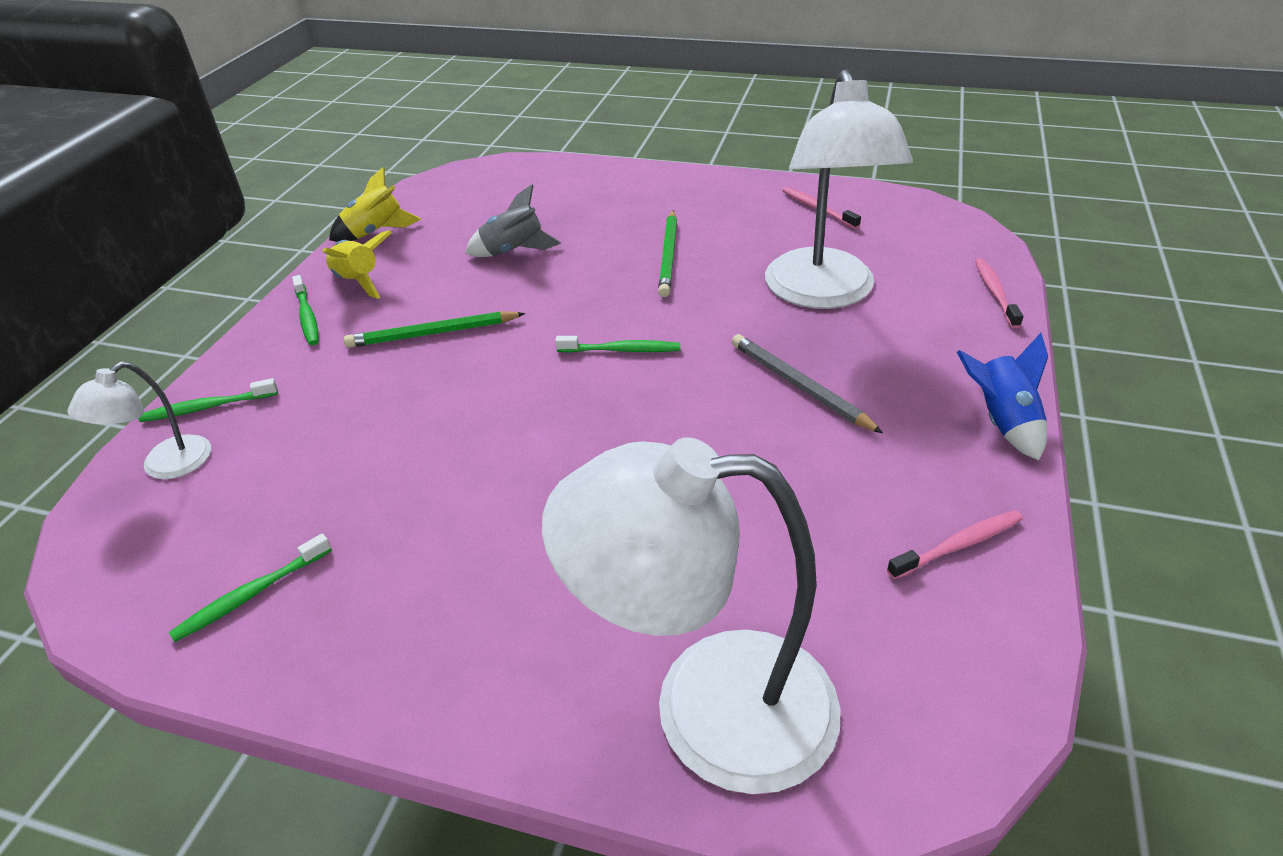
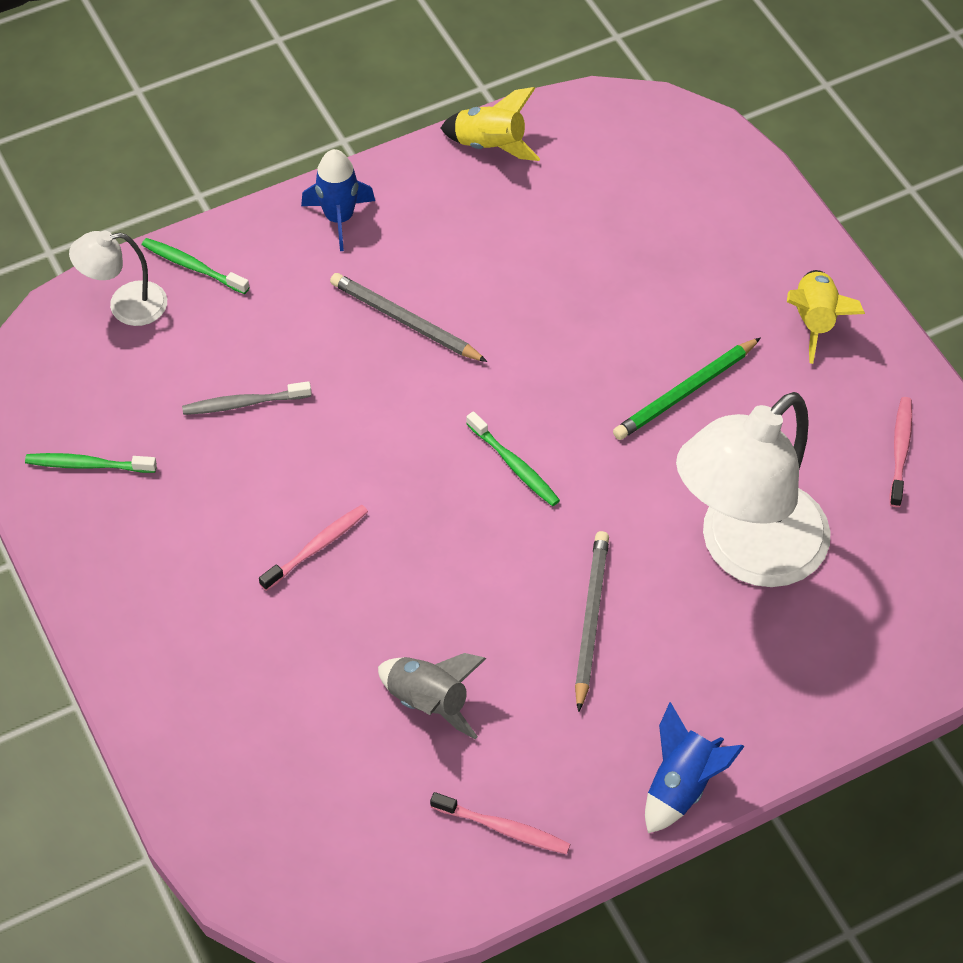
camera: 45 degrees right, 15 degrees up
(307, 316) = (339, 218): green toothbrush -> blue rocket
(359, 282) = (414, 206): yellow rocket -> yellow rocket (815, 321)
(360, 453) = (243, 403): none -> grey toothbrush
(433, 333) = (405, 321): green pencil -> grey pencil
(513, 251) = (570, 271): grey rocket -> grey rocket (429, 702)
(706, 707) = (234, 768): white lamp -> none
(995, 293) = (887, 684): pink toothbrush -> pink toothbrush (317, 547)

